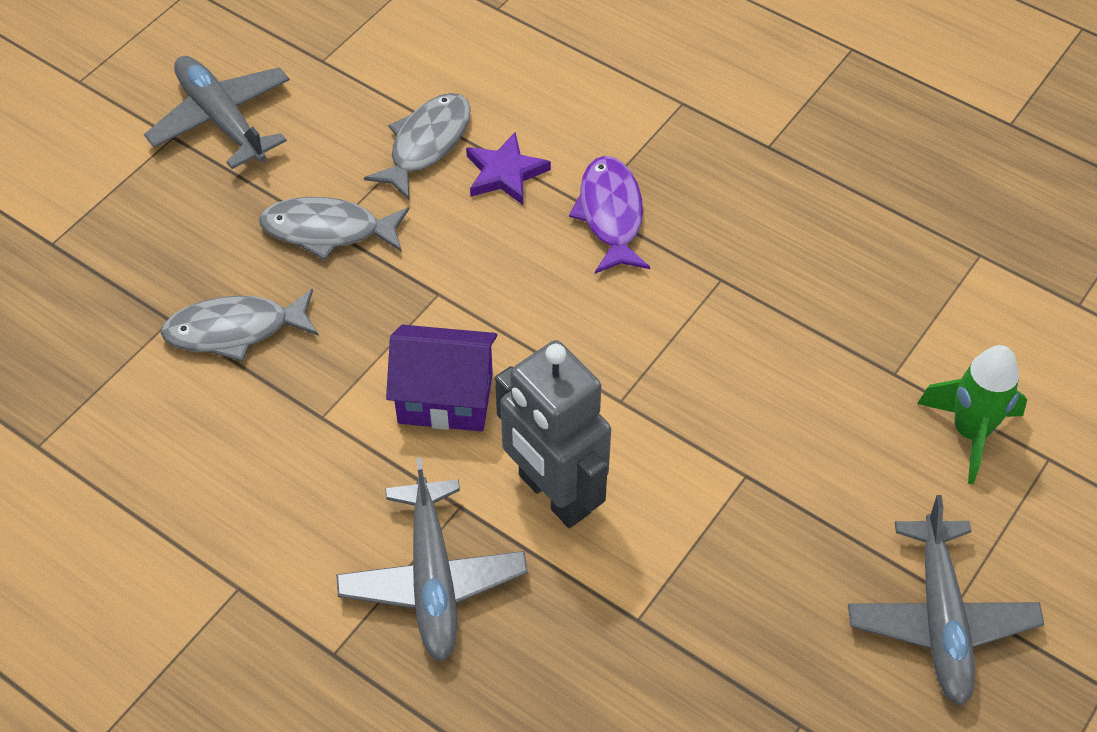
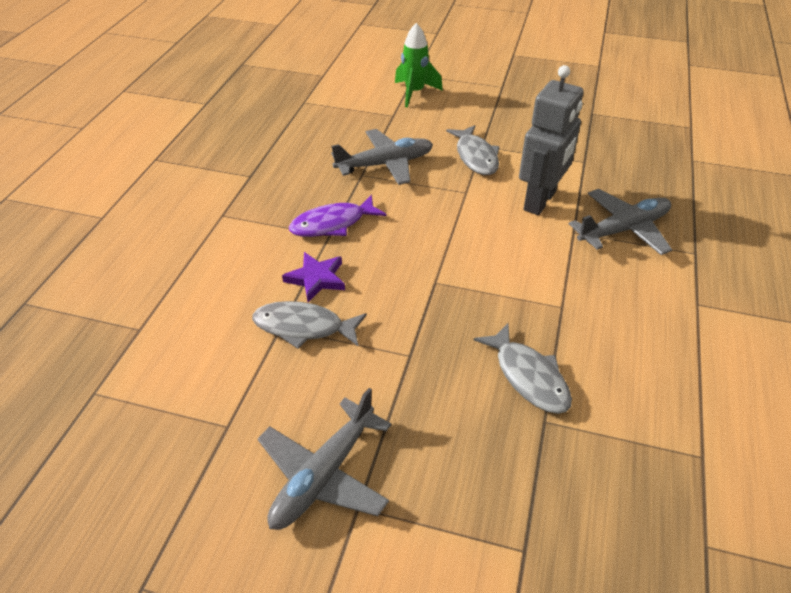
camera: 110 degrees left, 10 degrees down
(328, 230) = (412, 356): grey fish -> grey fish (475, 157)
(445, 398) = (510, 256): purple house -> none
(941, 620) = (515, 89): grey plane -> grey plane (385, 164)

